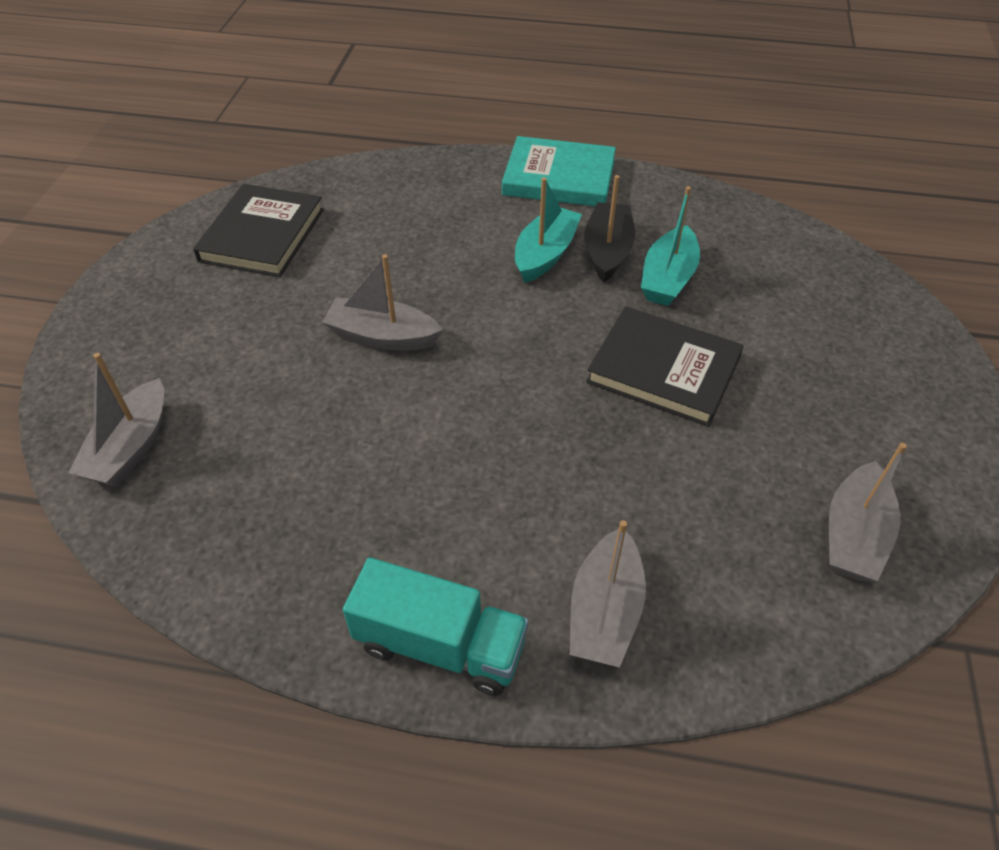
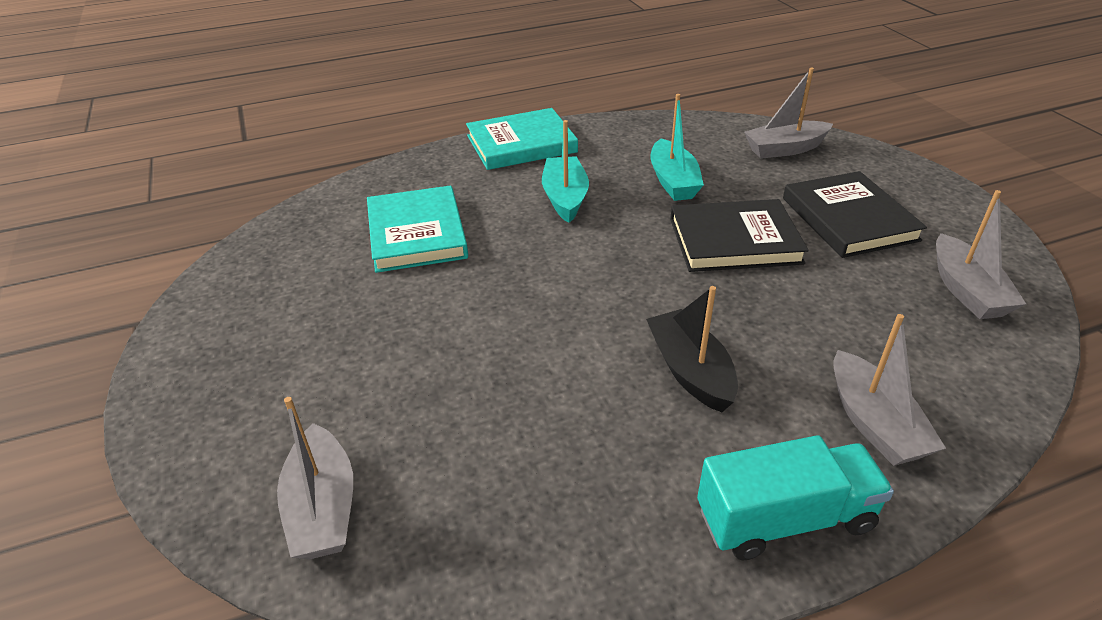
camera: 30 degrees left, 10 degrees down
(262, 235) = (292, 272): black book -> black book (849, 219)
(382, 336) = (488, 306): grey boat -> grey boat (785, 149)
(385, 238) = (416, 233): none -> turquoise book
(607, 251) = (610, 179): black boat -> black boat (690, 371)

